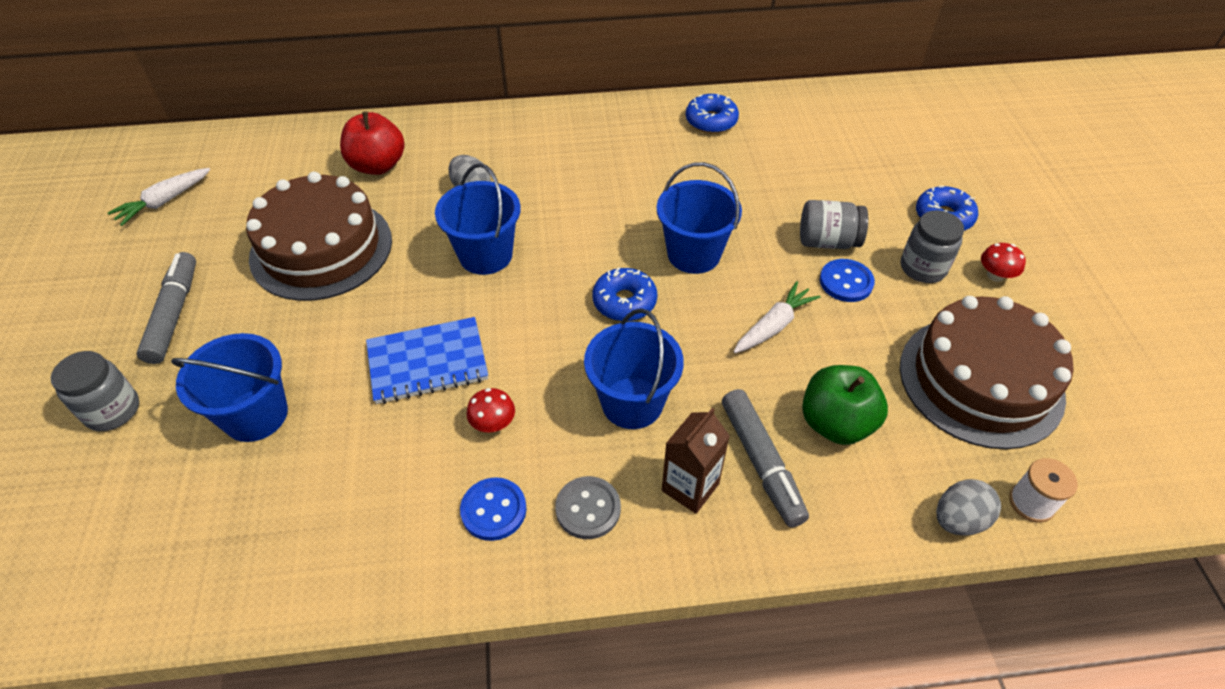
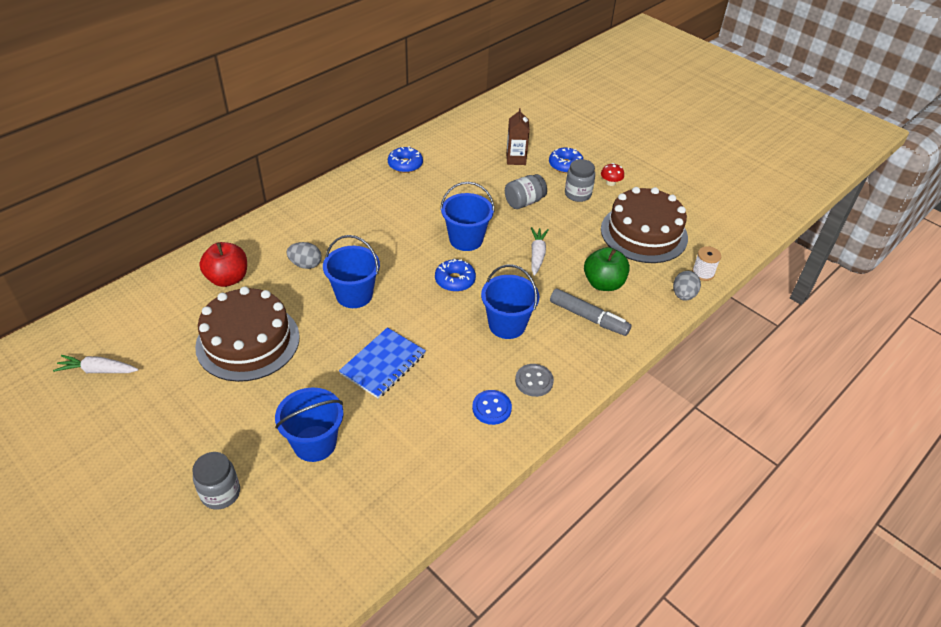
camera: 40 degrees left, 5 degrees down
(164, 202) = (98, 370): white carrot -> white carrot turned 90 degrees clockwise
(174, 314) = (194, 425): grey marker -> none
(493, 423) = (450, 372): red mushroom -> none
(690, 487) = (569, 345): brown carton -> brown carton (516, 159)
(846, 282) = (550, 217): blue button -> none

